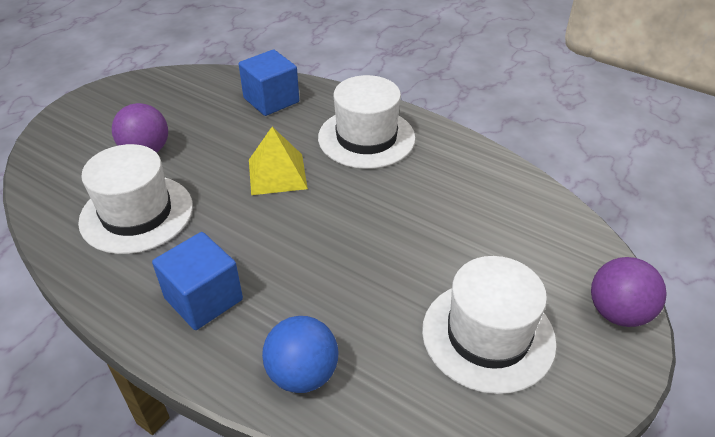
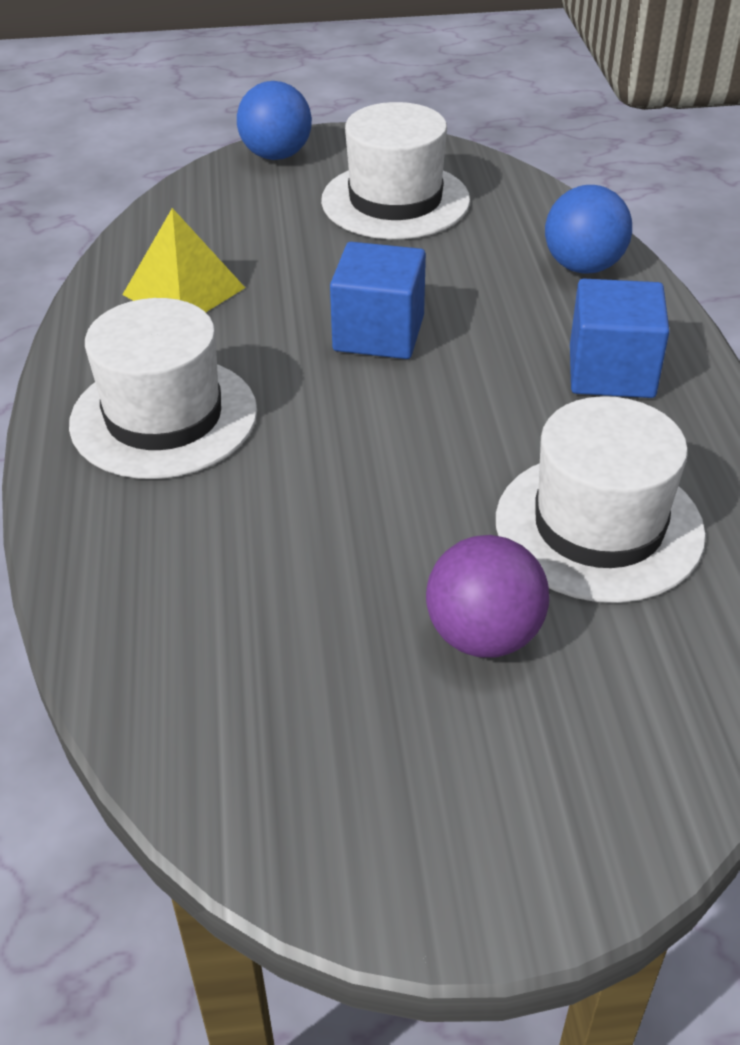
camera: 130 degrees left, 0 degrees up
(271, 100) = (165, 587): blue cube -> blue cube (378, 333)
(277, 174) = (349, 451): yellow pyramid -> yellow pyramid (184, 291)
(617, 313) = (276, 155): purple ball -> blue ball

